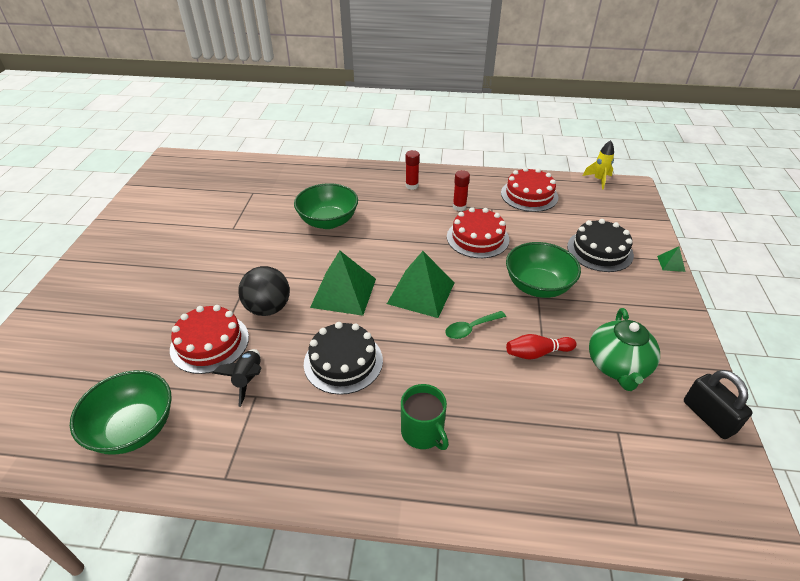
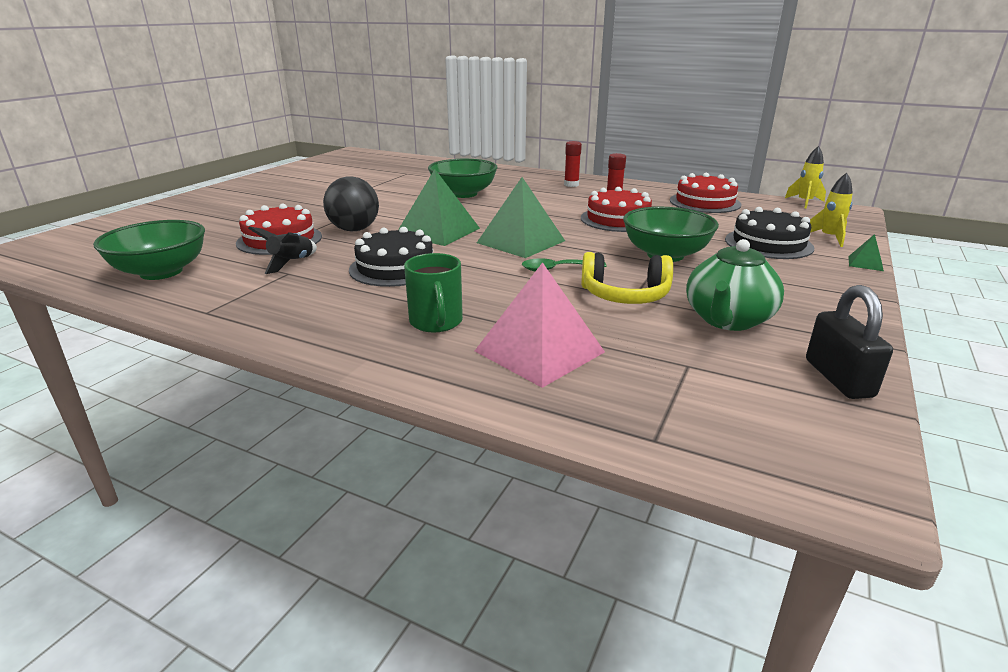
camera: 20 degrees right, 15 degrees down
(516, 447) = (539, 351): none -> pink pyramid
(537, 353) = (625, 295): red bowling pin -> yellow headphones
(635, 232) = (828, 238): none -> yellow rocket

